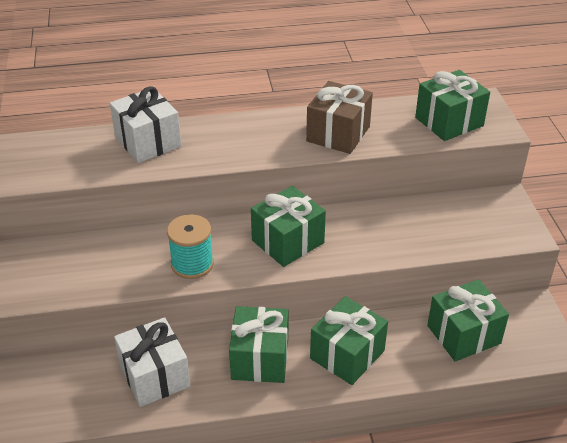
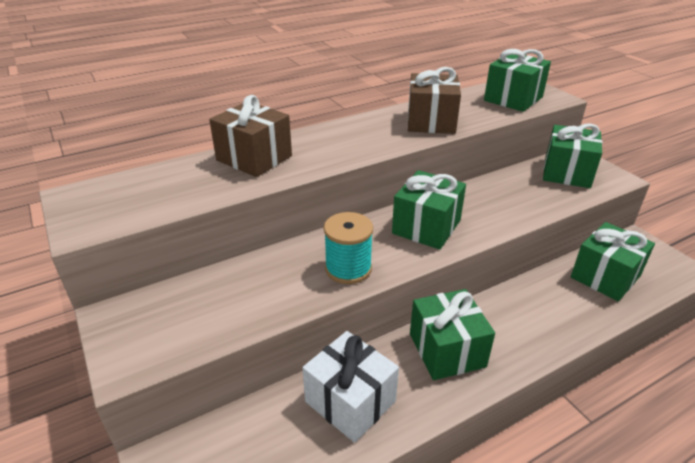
camera: 20 degrees left, 5 degrees down
(148, 142) = (254, 158): white gift -> brown gift
(347, 354) = (524, 322): green gift -> green gift (566, 172)

